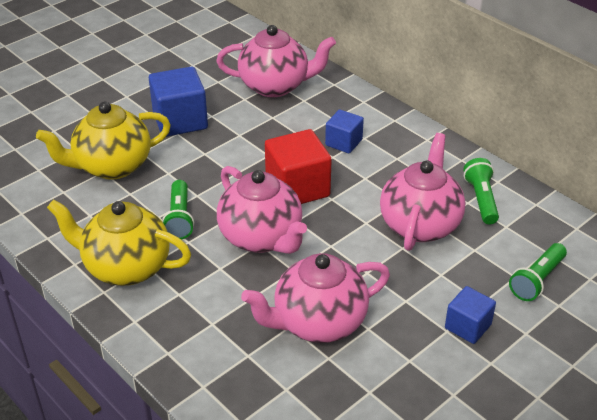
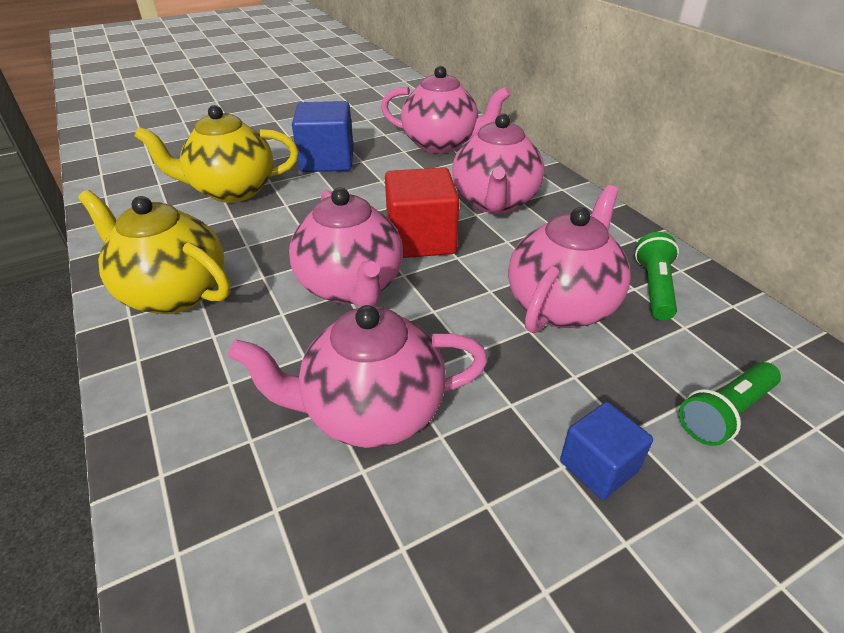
camera: 15 degrees right, 0 degrees up
(180, 218) = (269, 250): green flashlight -> none
(343, 142) = (495, 202): blue cube -> pink teapot

